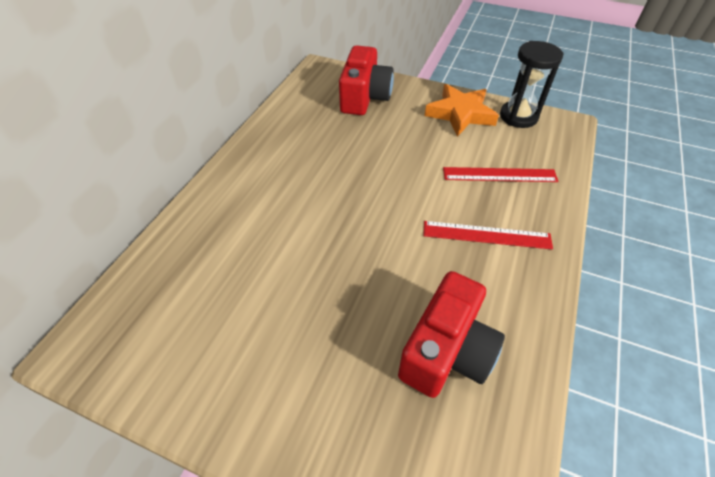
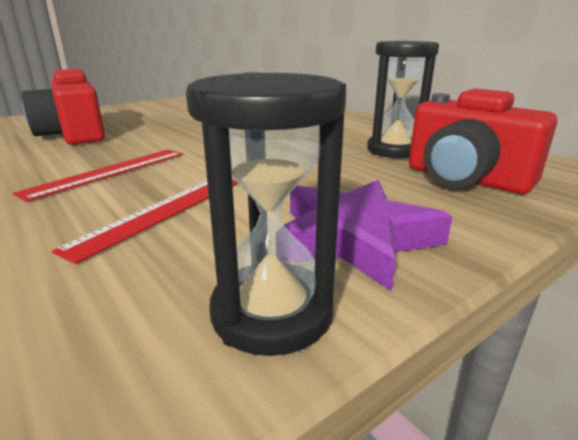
camera: 120 degrees right, 25 degrees down
(329, 128) = (394, 150): none -> black hourglass
(460, 114) = (354, 238): orange star -> purple star

